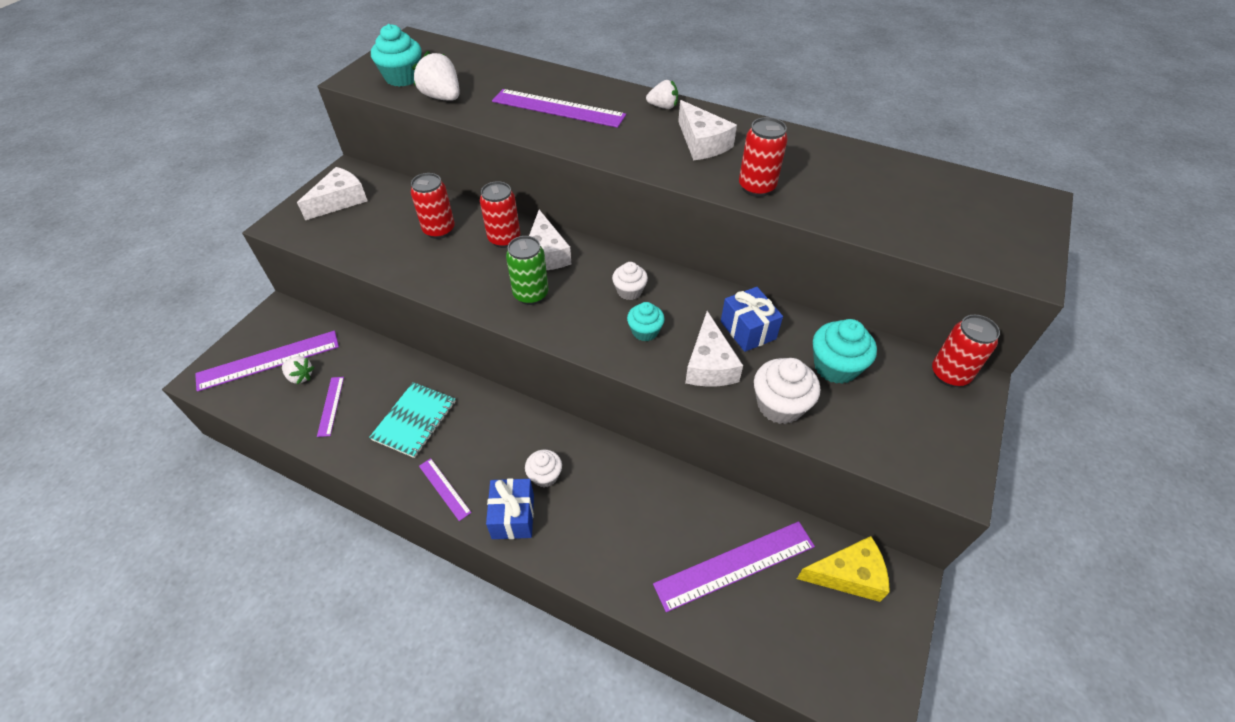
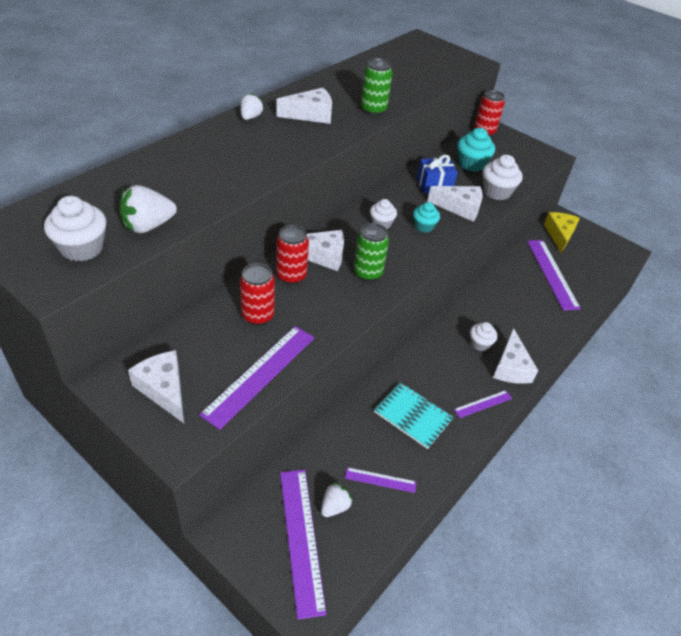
camera: 80 degrees left, 5 degrees down
(403, 77) = (82, 248): turquoise cupcake -> white cupcake
(513, 516) = (511, 367): blue gift -> white cheese
(558, 108) = (218, 164): purple ruler -> purple ruler (260, 374)
(756, 187) = (373, 110): red can -> green can

